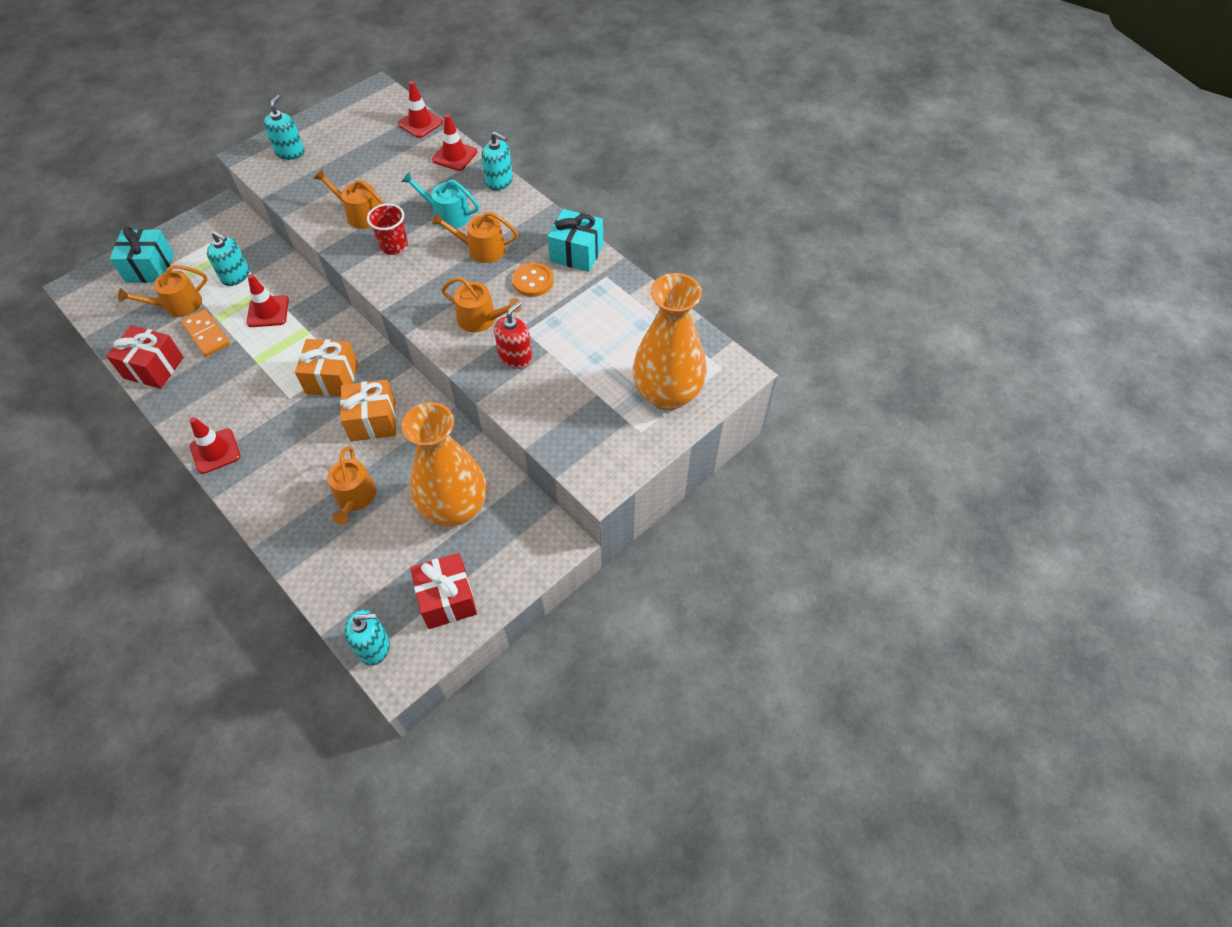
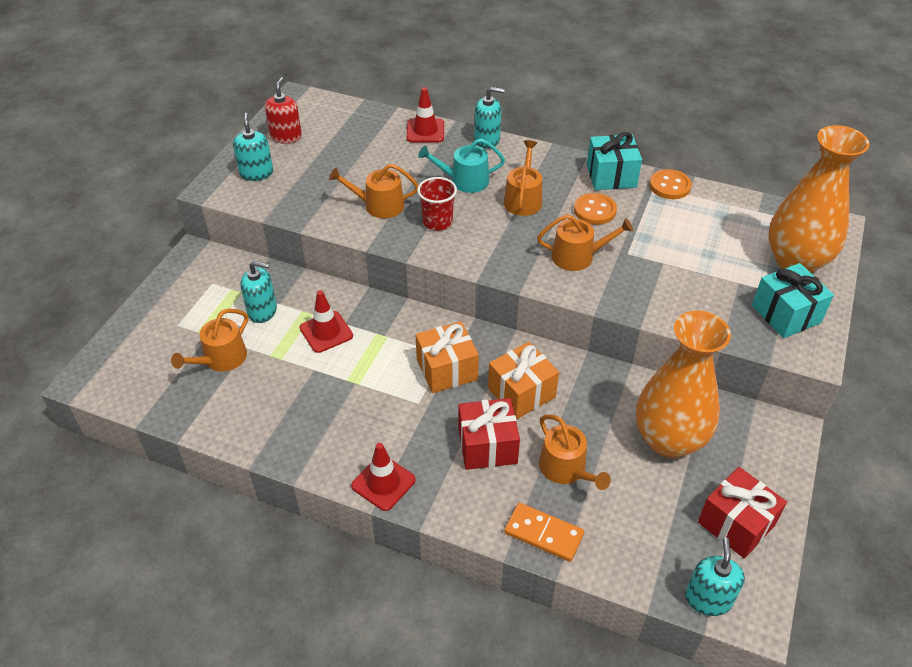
camera: 25 degrees left, 10 degrees down
(150, 267) = (158, 334): turquoise gift -> turquoise gift (786, 314)
(154, 368) = (245, 428): red gift -> red gift (487, 446)
(206, 334) = (277, 376): orange domino -> orange domino (543, 534)
(374, 646) = (708, 599): turquoise soap dispenser -> turquoise soap dispenser turned 45 degrees counterclockwise
(420, 123) = (367, 113): red traffic cone -> none
(481, 249) = (523, 199): orange watering can -> orange watering can turned 120 degrees clockwise
(515, 357) = (639, 277): red soap dispenser -> red soap dispenser (286, 136)
(620, 280) = (669, 186): none -> orange button

